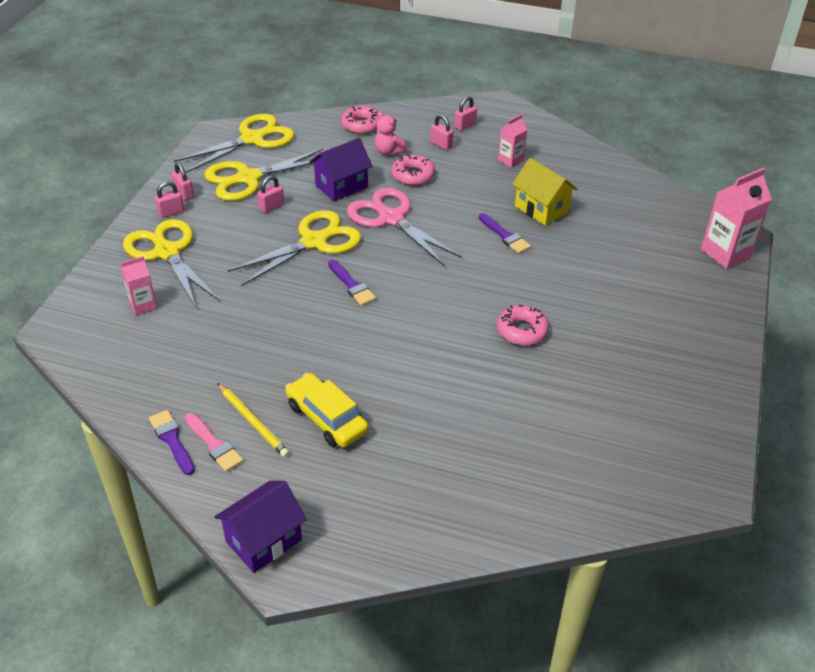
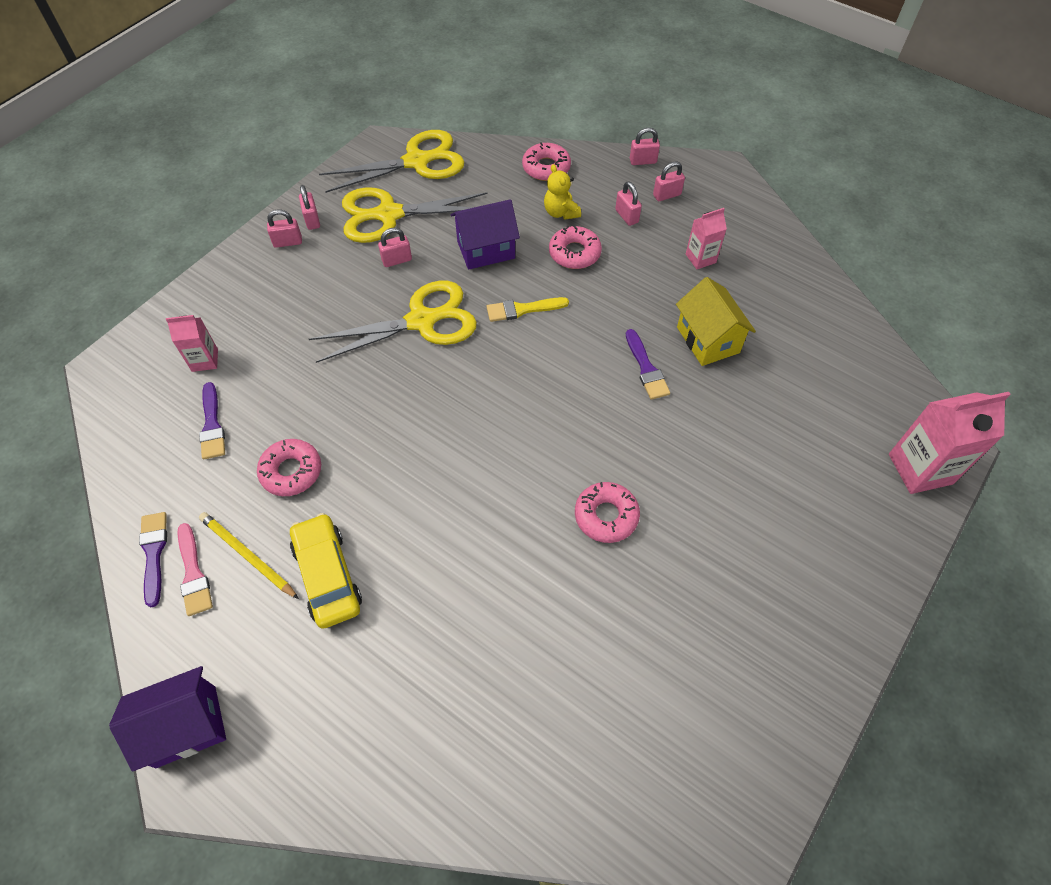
camera: 20 degrees right, 15 degrees up
(167, 252) = (260, 295): yellow scissors -> none
(253, 422) = (247, 555): yellow pencil -> yellow pencil turned 150 degrees clockwise
(259, 360) = (291, 471): none -> pink donut
(352, 285) = (437, 393): purple brush -> purple brush (212, 425)
(388, 151) = (561, 212): pink teddy bear -> yellow teddy bear
(391, 218) = (522, 309): pink scissors -> yellow brush
(435, 107) = (643, 161): none -> pink padlock

